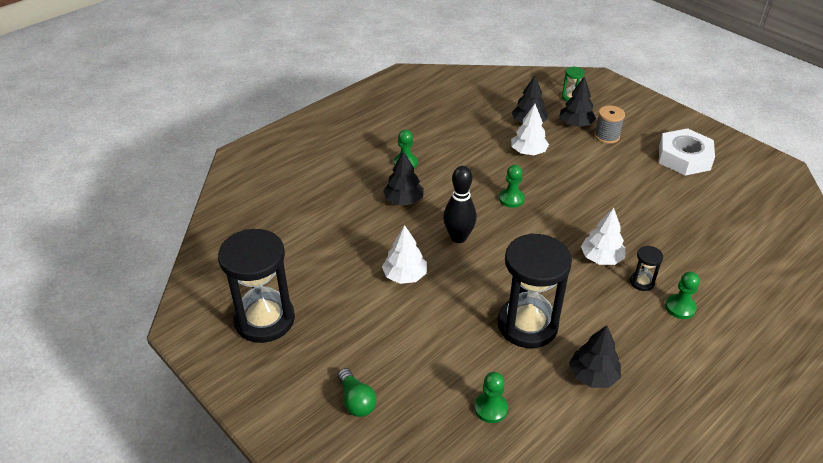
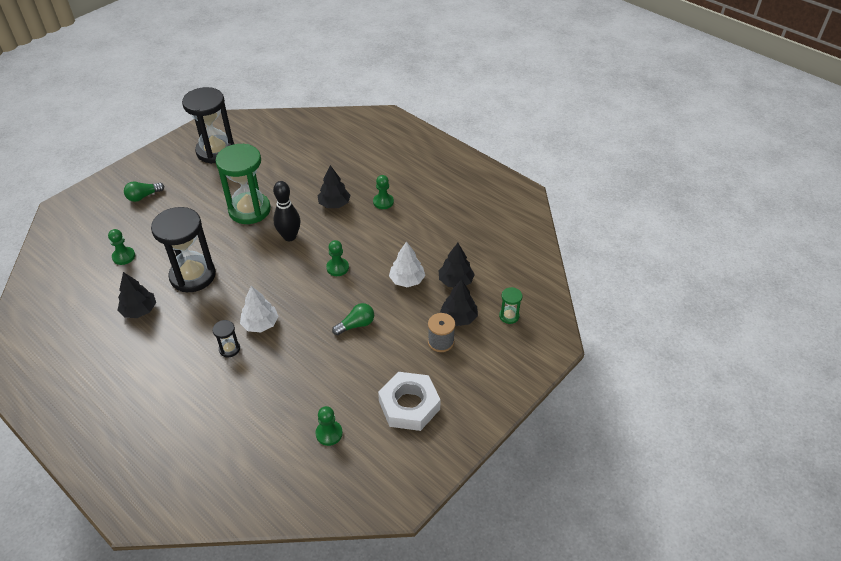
camera: 85 degrees right, 5 degrees up
(405, 276) = (249, 210): white tree -> green hourglass
(593, 187) = (356, 325): none -> green light bulb
(680, 307) = (197, 372): green pawn -> green pawn (329, 433)

